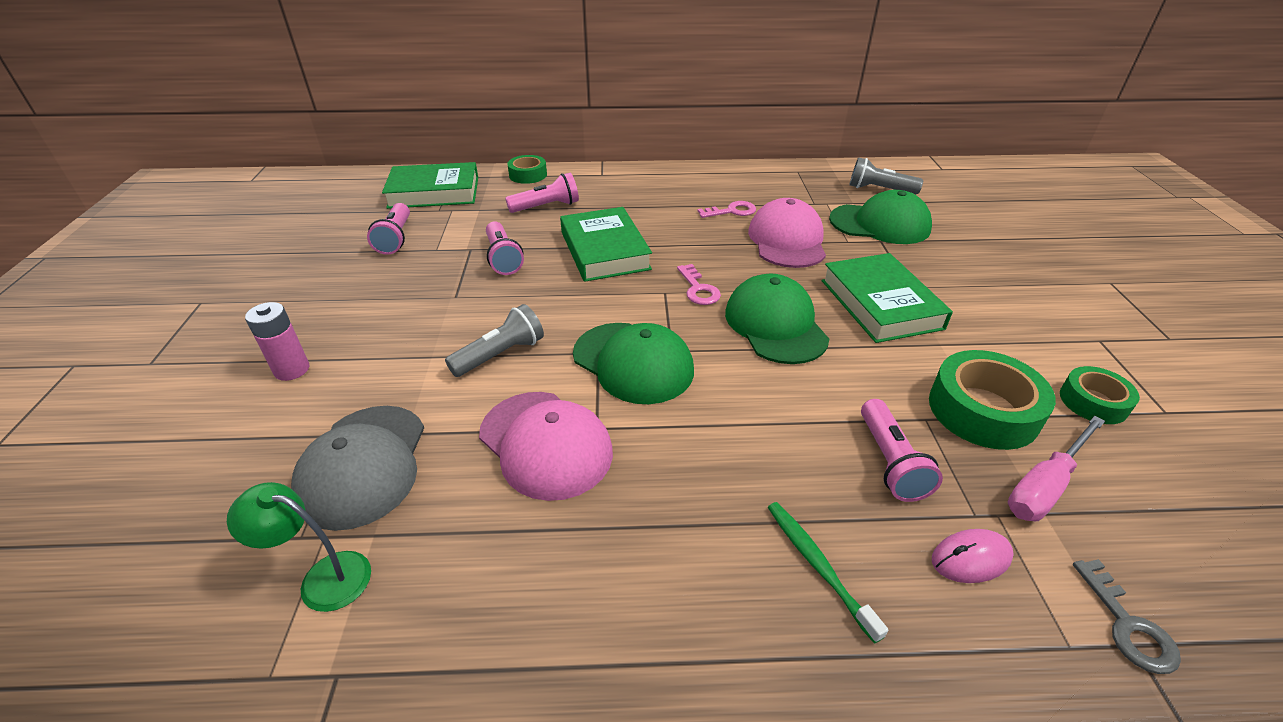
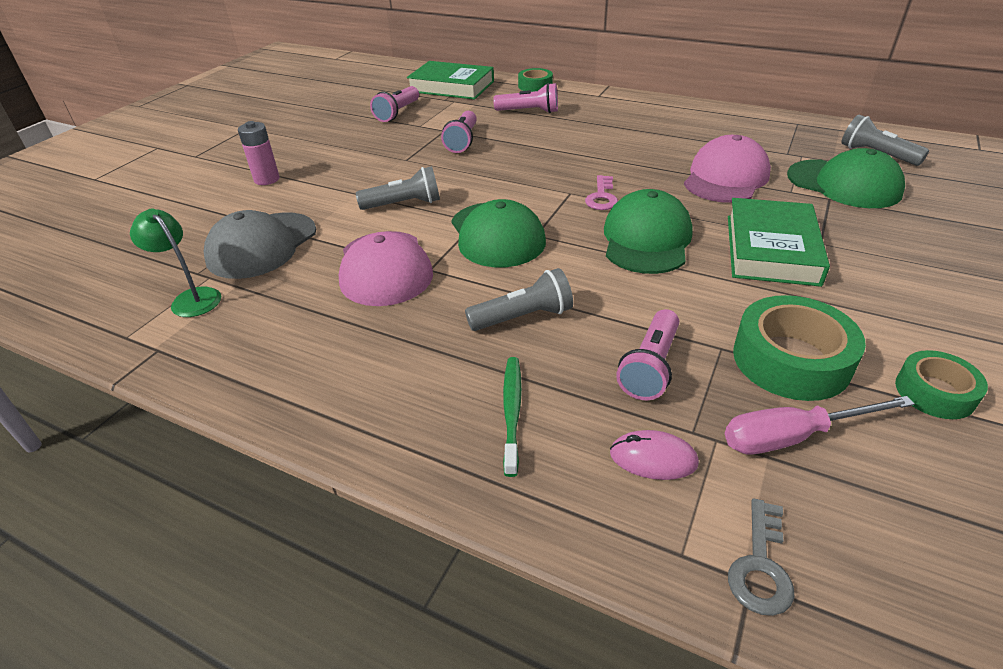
camera: 30 degrees right, 0 degrees up
(604, 250) = (547, 152): green book -> none
(732, 211) = (693, 144): pink key -> none
(738, 451) = (523, 317): none -> grey flashlight

